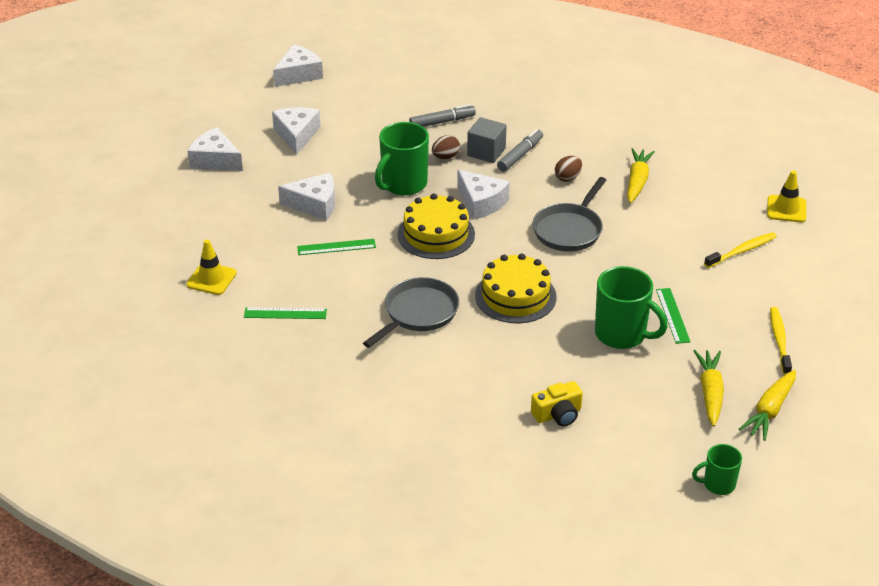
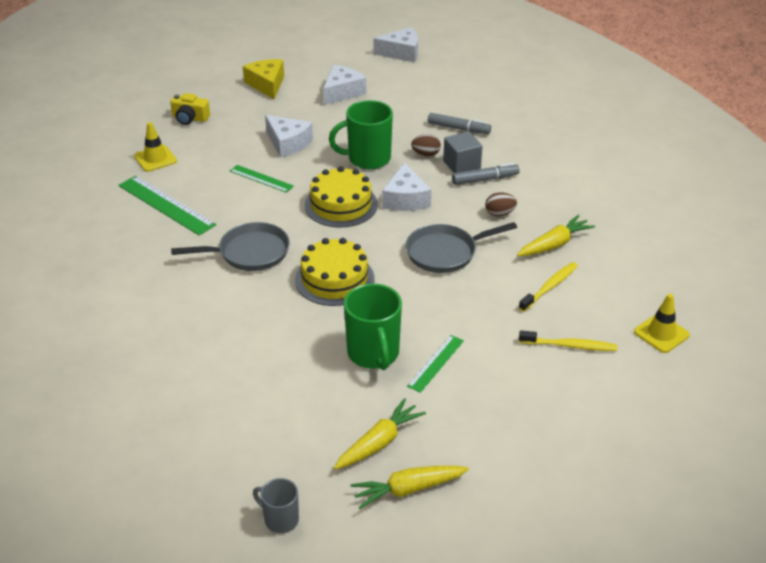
camera: 40 degrees right, 0 degrees up
(215, 160) = (267, 84): white cheese -> yellow cheese
(285, 313) = (166, 205): green ruler -> green ruler, size x1.71
(558, 414) = (240, 384): yellow camera -> yellow camera (190, 118)
(718, 484) = (280, 519): green mug -> grey mug
(779, 340) = (499, 437): yellow toothbrush -> yellow toothbrush (549, 287)

